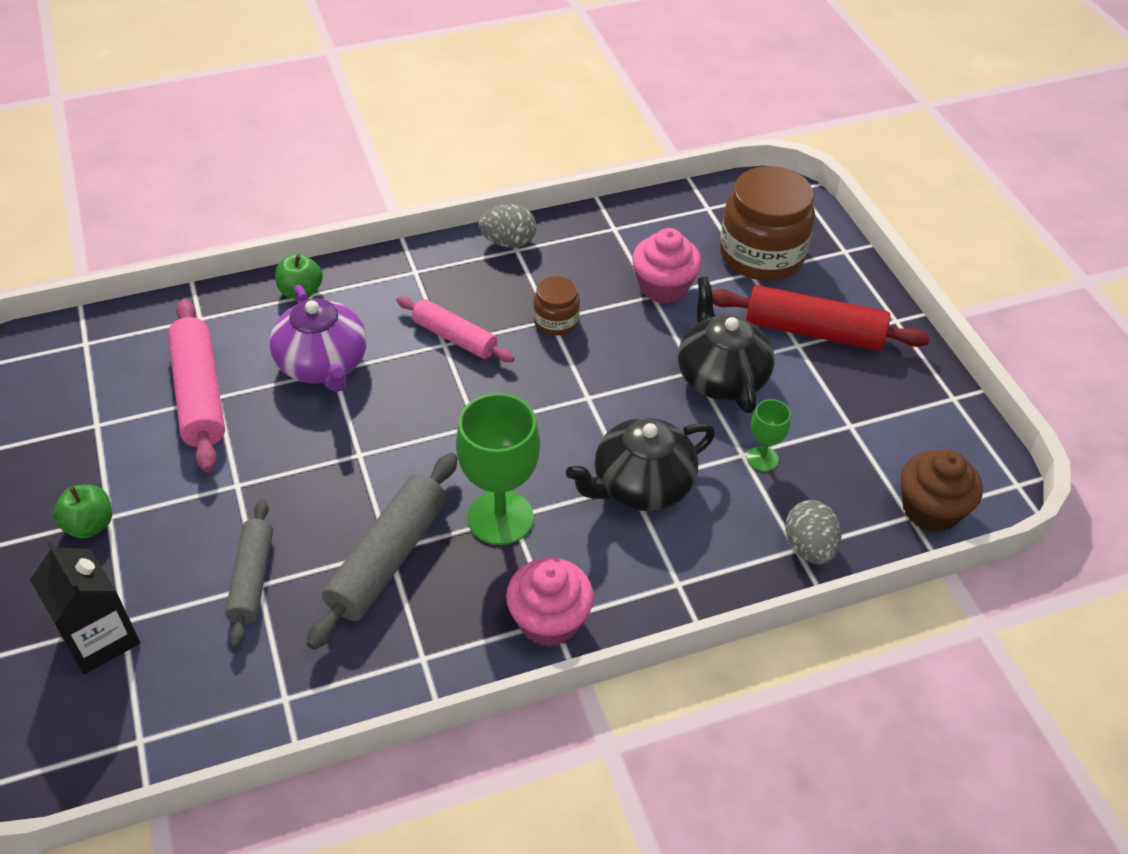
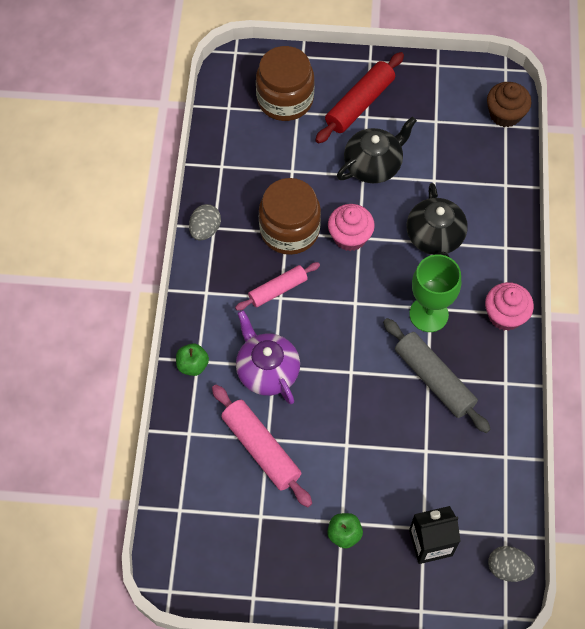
camera: 65 degrees left, 15 degrees up
(199, 394) = (261, 449): pink rolling pin -> pink rolling pin turned 45 degrees clockwise
(252, 578) = (420, 453): grey rolling pin -> none
(323, 364) = (267, 370): purple teapot -> purple teapot turned 120 degrees counterclockwise
(556, 321) = (289, 230): brown jar -> brown jar, size x2.01
(663, 287) = (287, 162): pink cupcake -> pink cupcake (350, 237)
(721, 377) = (373, 165): black teapot -> black teapot turned 135 degrees clockwise
(762, 459) = (441, 172): green goblet -> none
(809, 548) = (507, 179): grey egg -> grey egg (507, 568)

